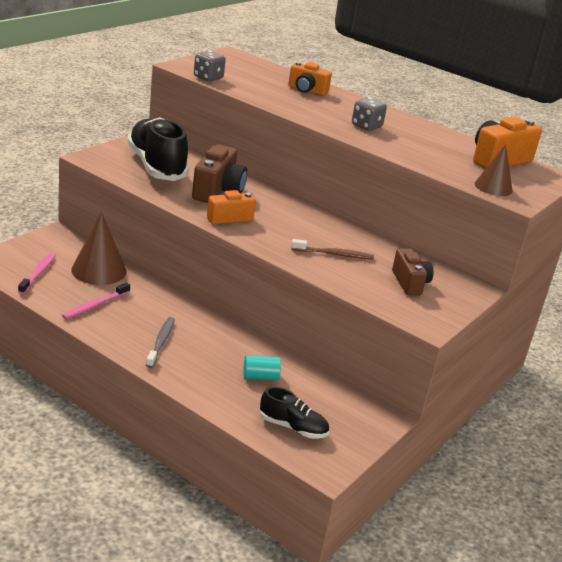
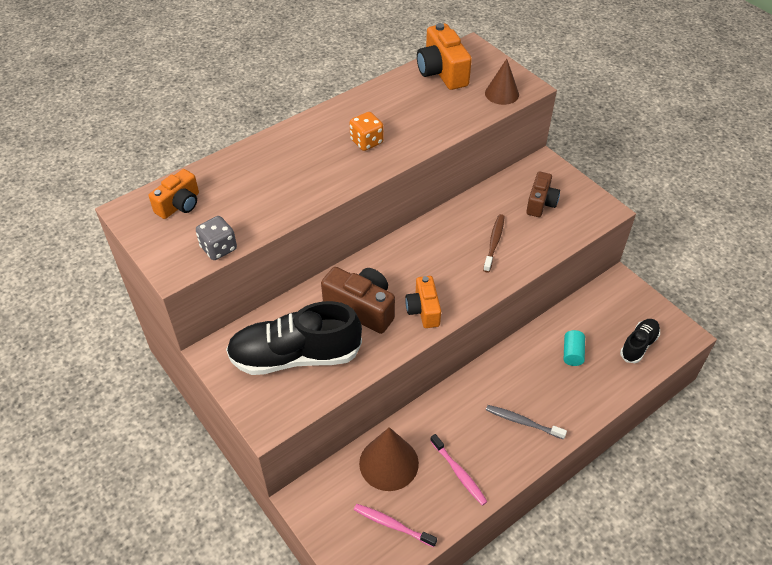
camera: 70 degrees left, 20 degrees up
(307, 90) = (262, 166): orange camera -> orange camera (179, 205)
(366, 126) = (366, 142): grey dice -> orange dice
(410, 283) = (540, 203): brown camera -> brown camera turned 105 degrees clockwise

